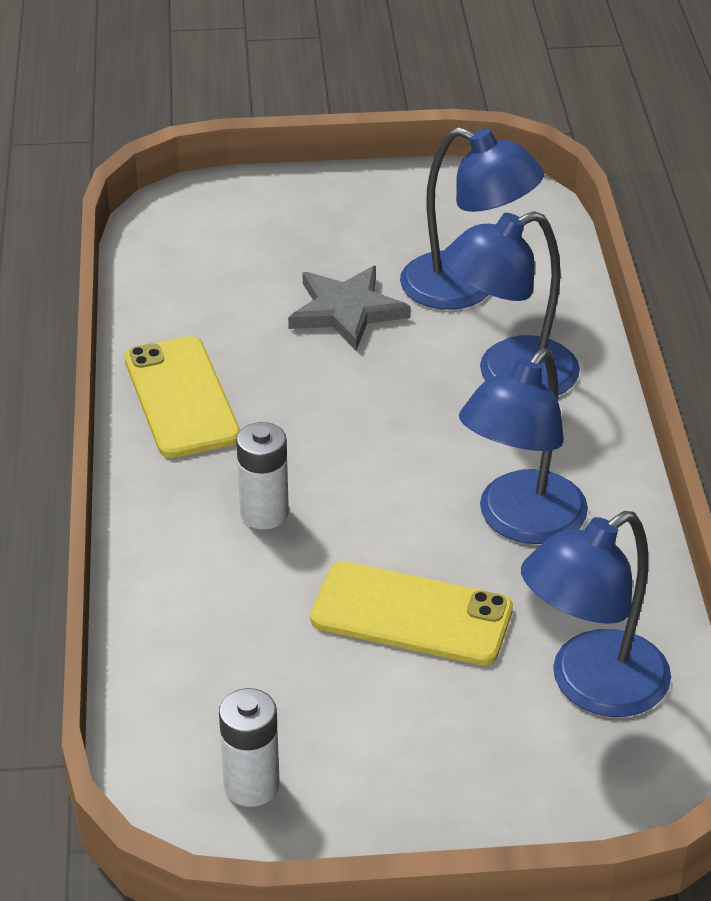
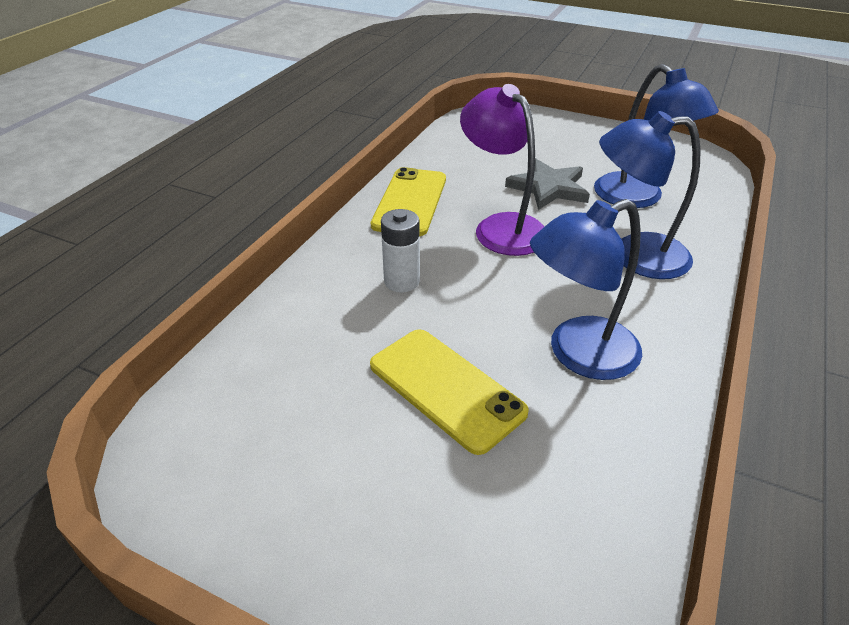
camera: 30 degrees right, 0 degrees up
(251, 785) = (223, 468): white battery -> none
(328, 393) = (501, 227): none -> purple lamp
(591, 686) = (551, 516): blue lamp -> none

